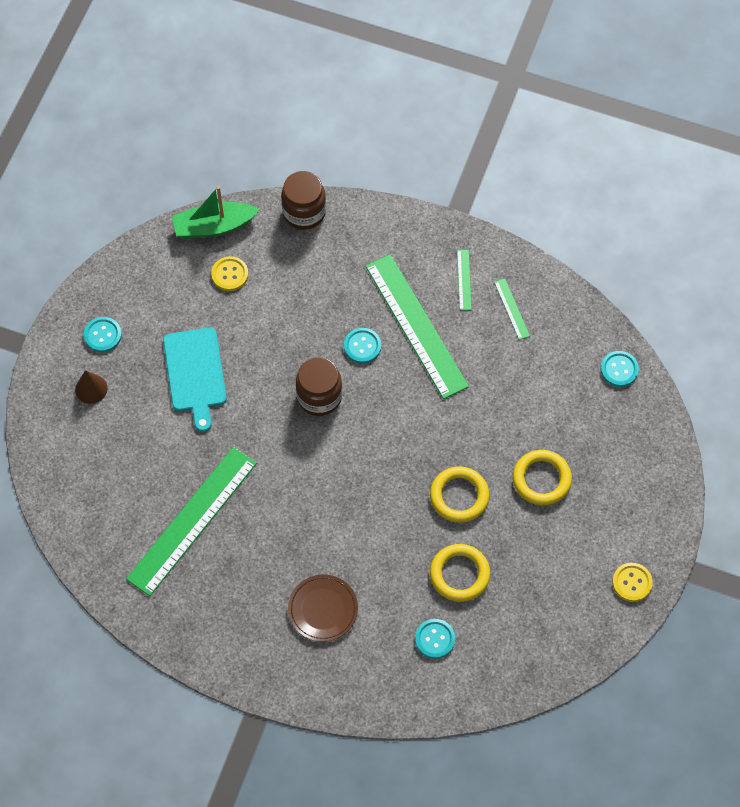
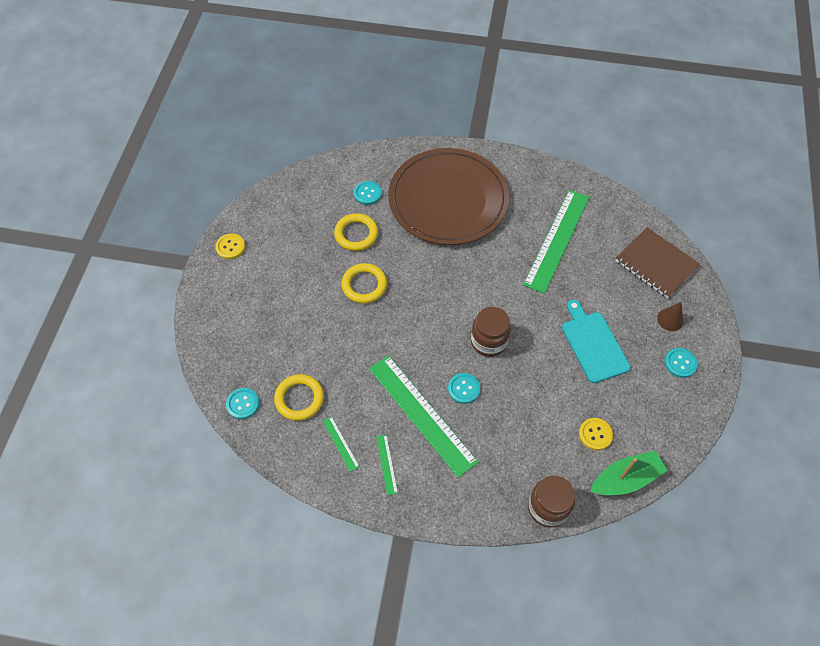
camera: 170 degrees right, 5 degrees down
(76, 464) = (656, 264): none -> brown notebook
(323, 609) = (448, 200): brown plate -> brown plate, size x2.44
(541, 479) = (302, 307): yellow ring -> yellow ring (299, 399)

